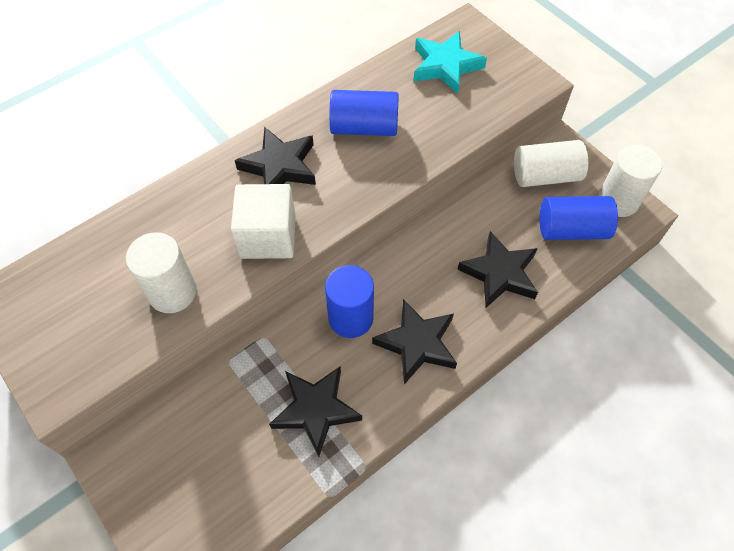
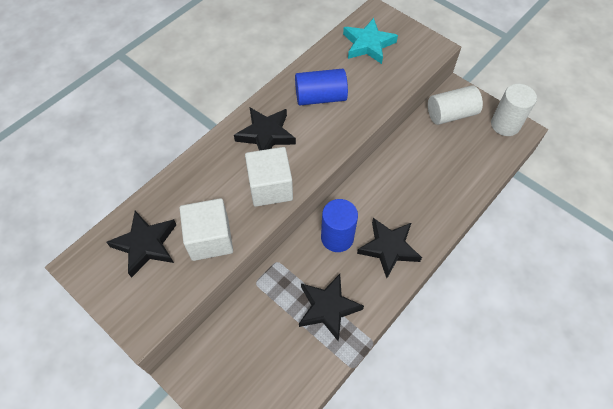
camera: 10 degrees left, 0 degrees up
(172, 292) = (210, 239): white cylinder -> white cube
(499, 273) = (435, 189): black star -> black star (146, 245)
(572, 229) = (478, 150): blue cylinder -> none

